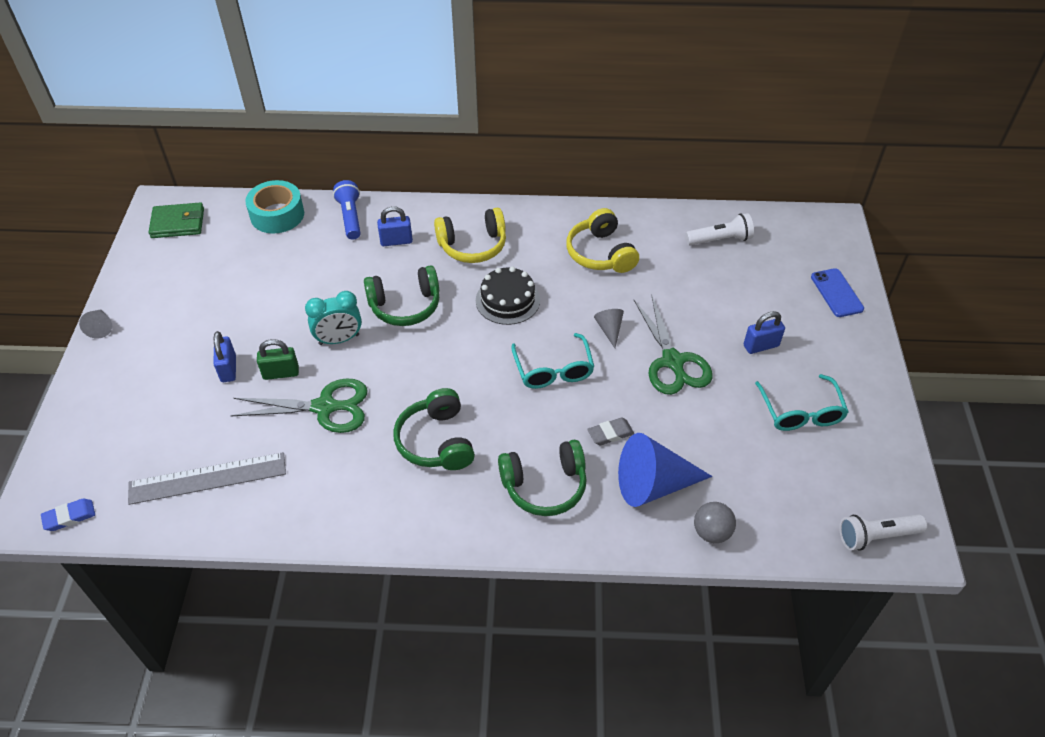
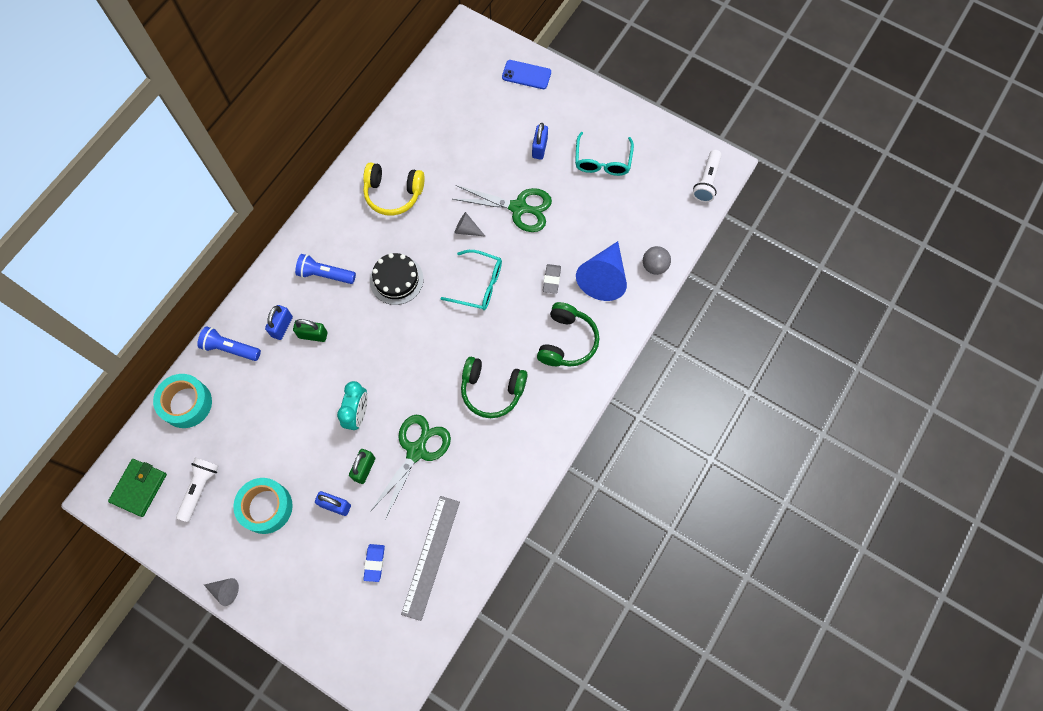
camera: 60 degrees left, 20 degrees up
(69, 517) = (407, 667): blue eraser -> blue eraser (374, 563)
(200, 317) = (266, 507): none -> turquoise tape
(402, 266) = (313, 335): none -> green padlock
(405, 305) = (355, 352): green headphones -> none
(473, 245) = (325, 274): yellow headphones -> blue flashlight
(720, 239) = (433, 110): white flashlight -> white flashlight (200, 488)
(800, 411) = (602, 161): turquoise glasses -> turquoise glasses turned 75 degrees clockwise

